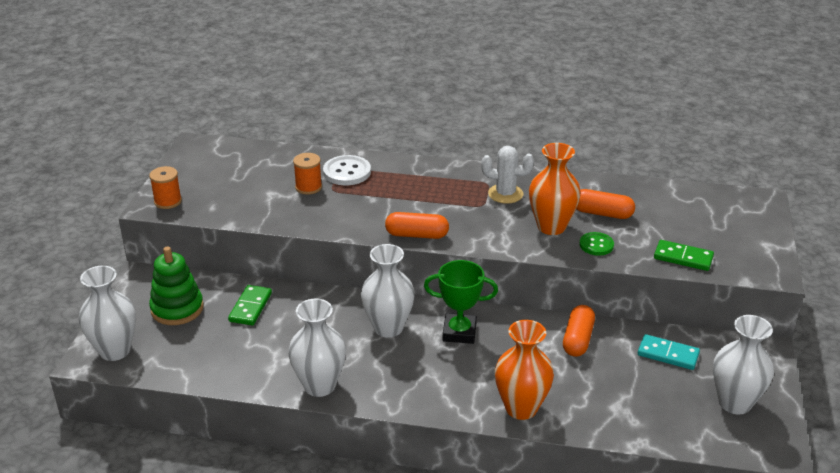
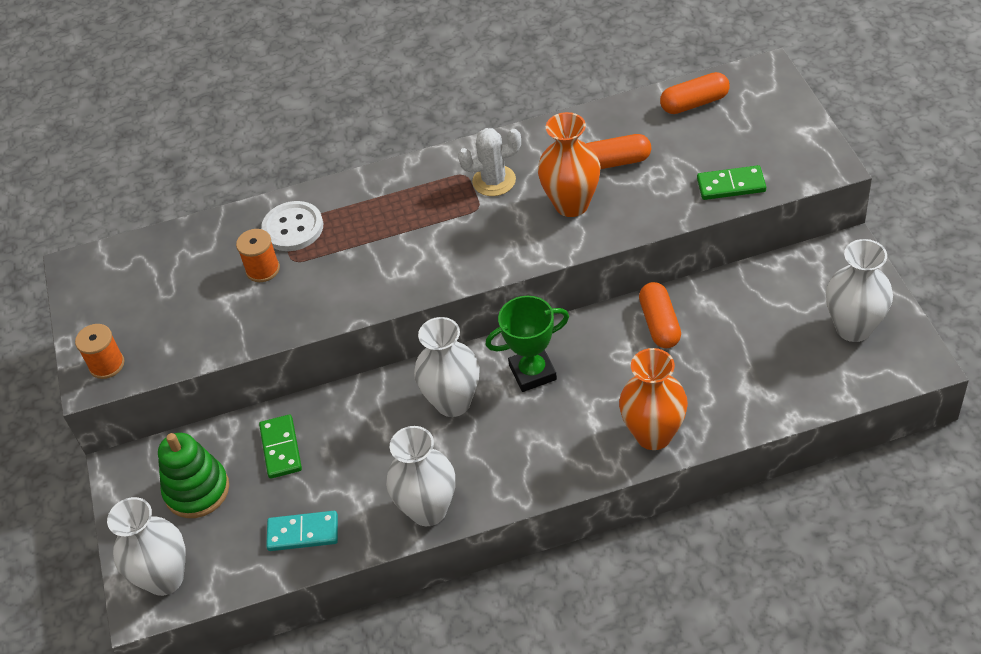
camera: 20 degrees left, 15 degrees up
(417, 235) = (433, 281): orange capsule -> orange capsule (694, 103)
(596, 245) = (633, 208): green button -> none
(668, 354) = (759, 300): turquoise domino -> turquoise domino (303, 533)

